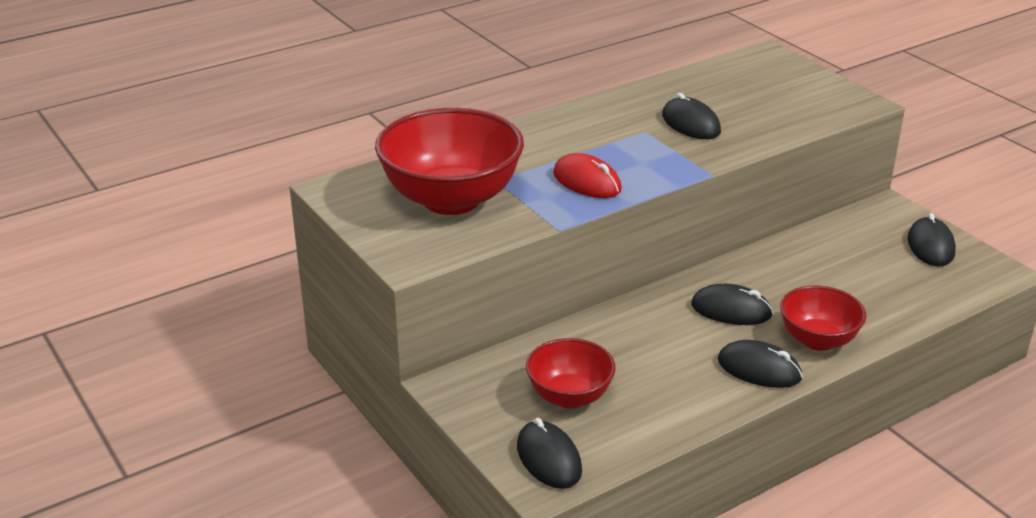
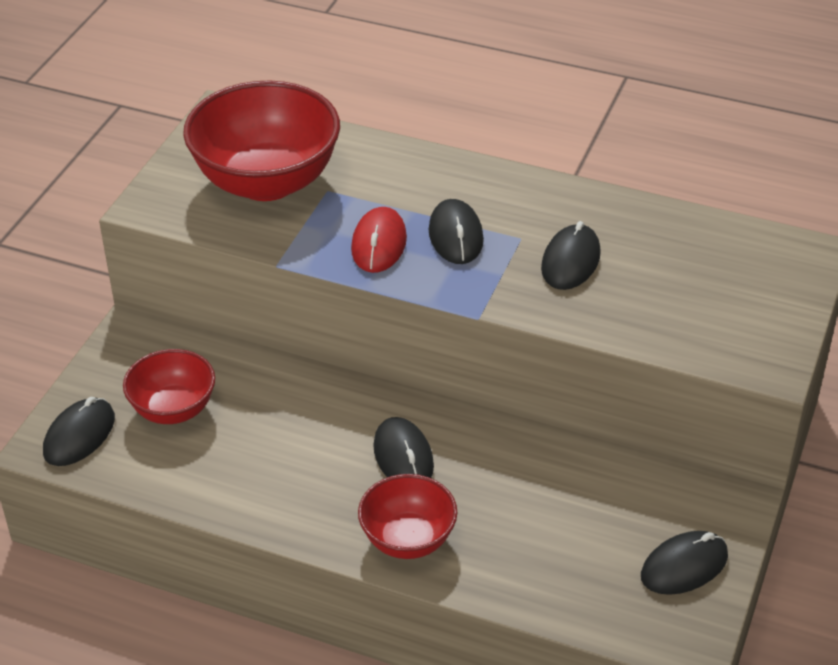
camera: 55 degrees right, 10 degrees up
(759, 369) = (320, 515): black mouse -> black mouse (455, 236)

